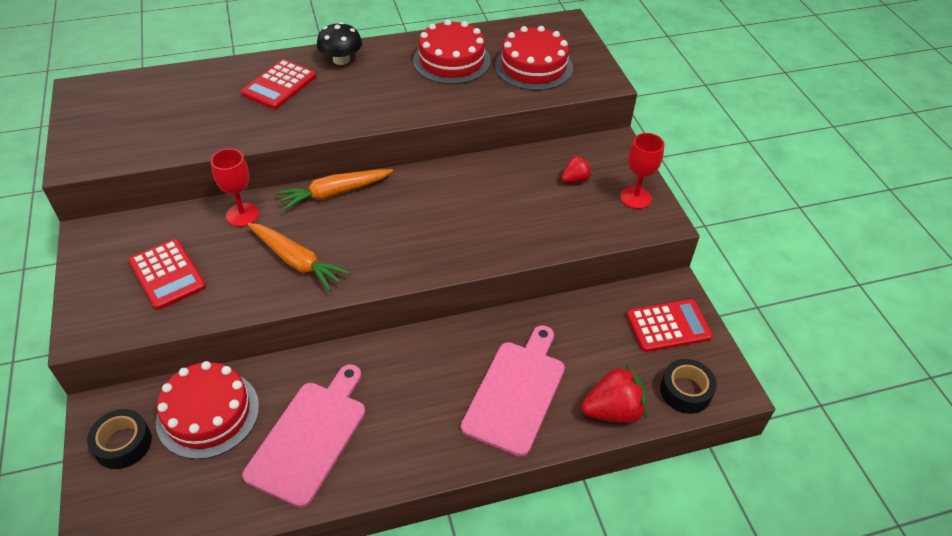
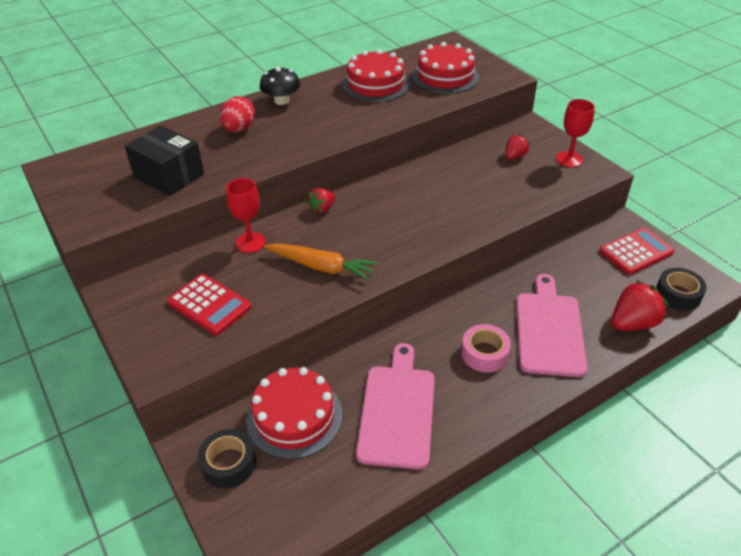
camera: 15 degrees left, 5 degrees down
(182, 124) = (169, 175): none -> black box
(279, 85) = (239, 129): red calculator -> red egg
(334, 193) = (322, 208): orange carrot -> red strawberry
(432, 400) = (484, 354): none -> pink tape

